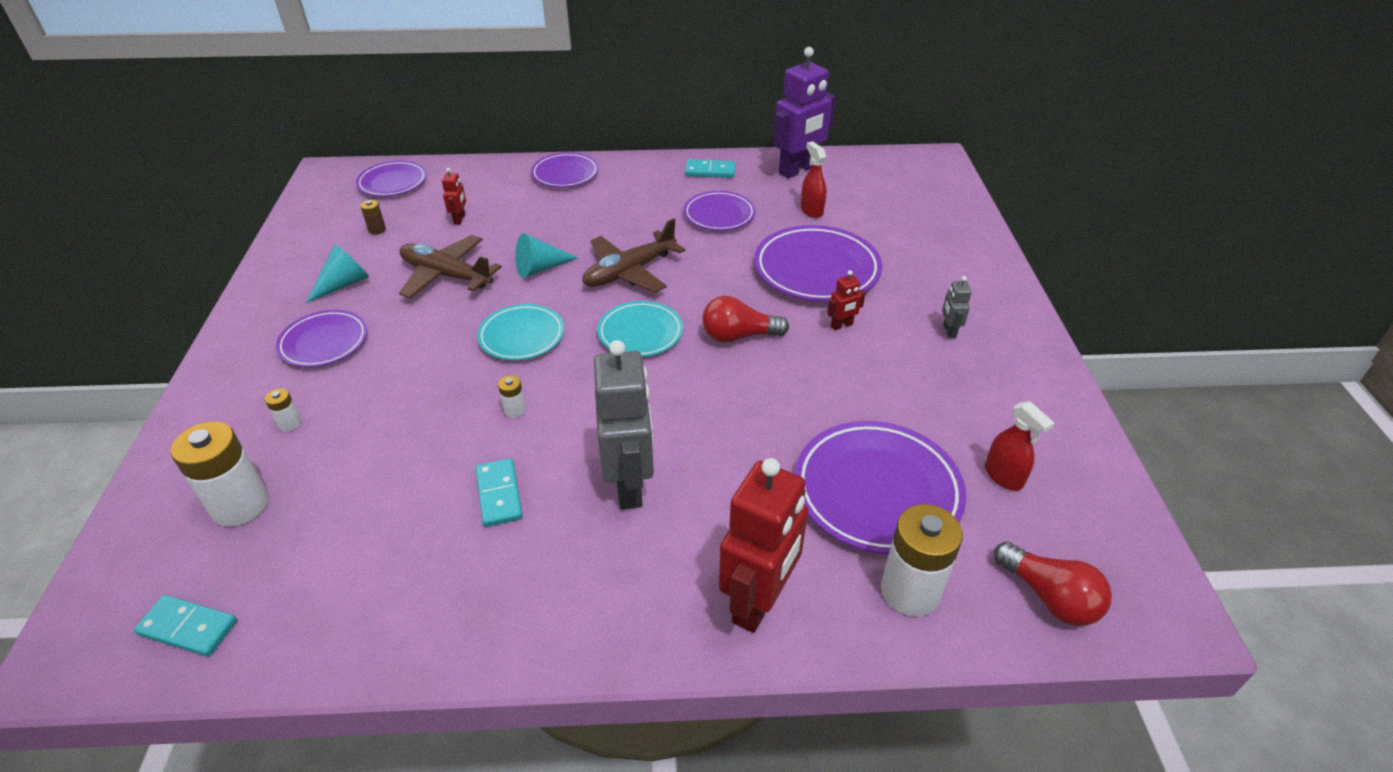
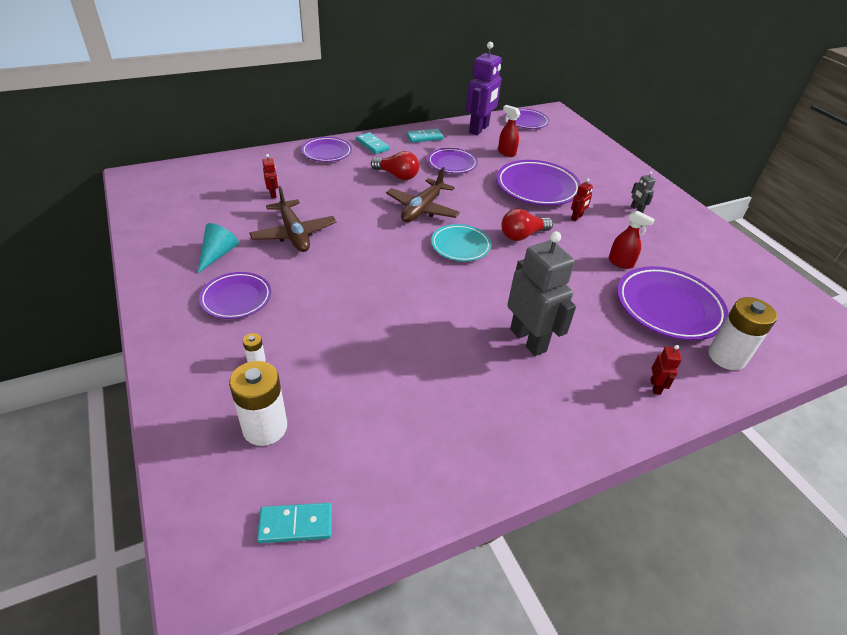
camera: 25 degrees left, 0 degrees up
(377, 230) = (213, 212): brown battery -> none
(393, 183) = (198, 177): purple plate -> purple plate (526, 121)
(446, 275) = (294, 234): brown plane -> brown plane turned 120 degrees counterclockwise
(499, 494) = (450, 368): turquoise domino -> turquoise domino (372, 145)
(515, 410) = (417, 312): white battery -> none
(522, 336) = (382, 264): turquoise plate -> none
(540, 268) = (359, 217): turquoise cone -> none
(759, 602) = (655, 387): red robot -> red robot, size x0.43
(1003, 476) = (724, 283): red spray bottle -> red spray bottle (621, 263)
(1049, 597) = (792, 340): red light bulb -> red light bulb (397, 175)

